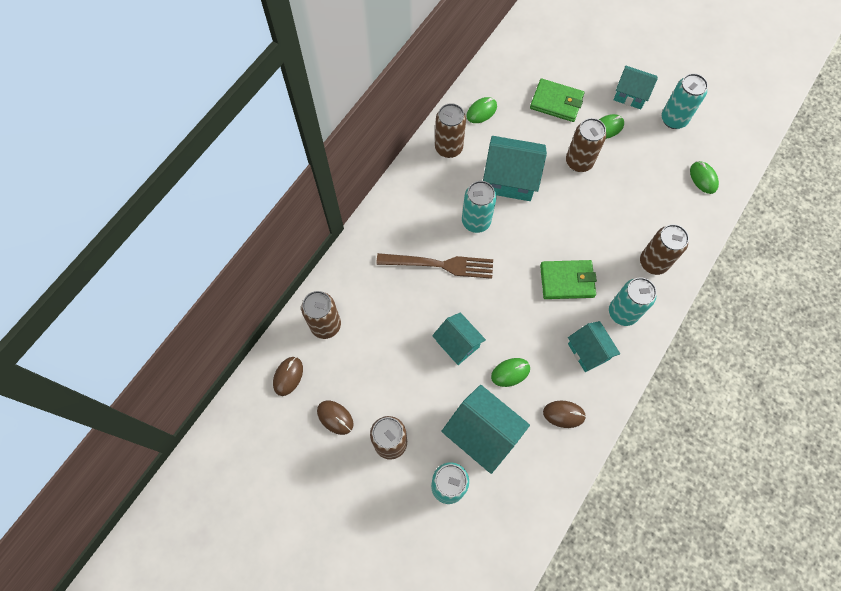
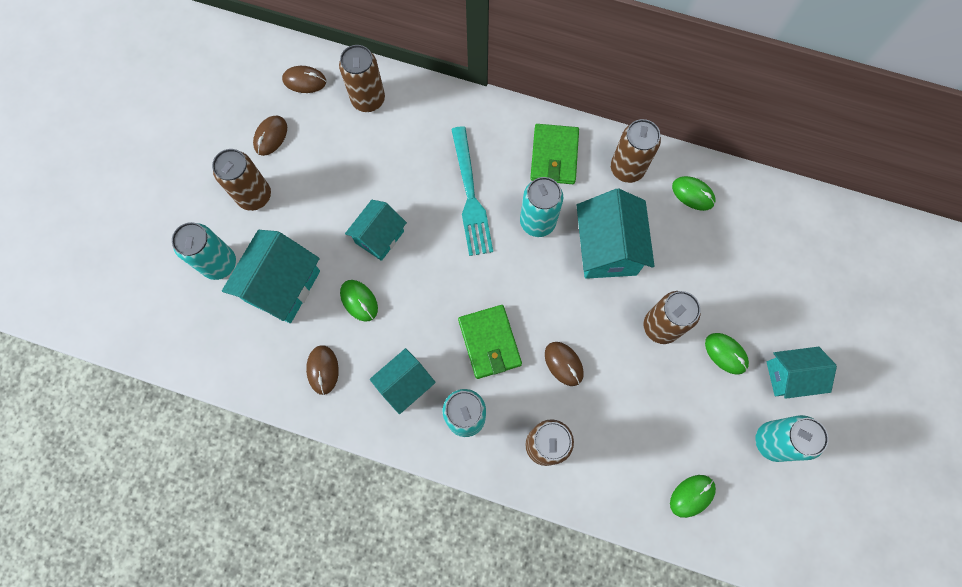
camera: 75 degrees right, 5 degrees up
(441, 264) = (471, 197): brown fork -> turquoise fork
(556, 102) = (741, 281): green wallet -> green wallet (554, 156)
(594, 233) = (563, 364): none -> brown mouse
(630, 95) = (789, 376): turquoise house -> turquoise house turned 75 degrees clockwise

